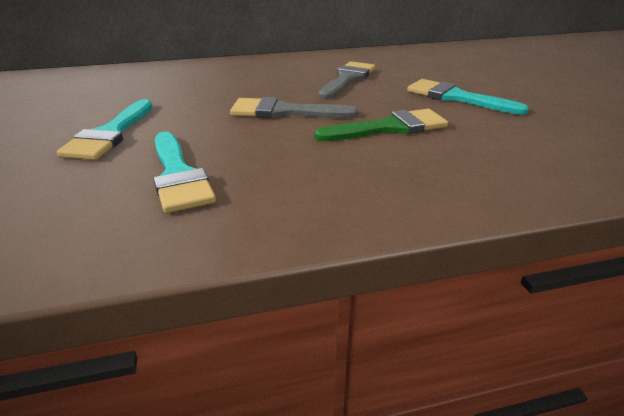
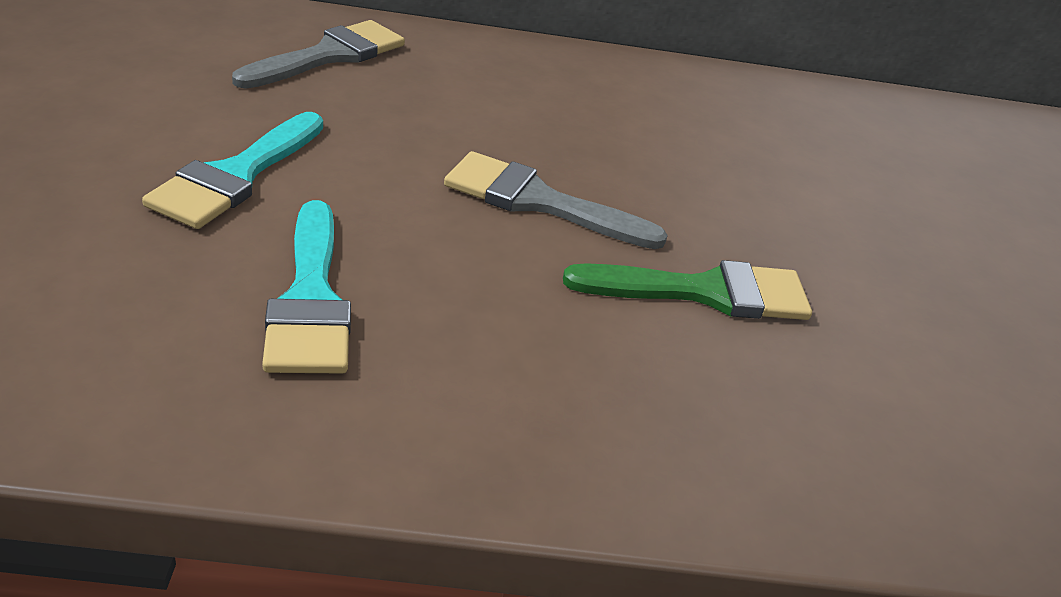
camera: 10 degrees right, 5 degrees up
(347, 79) = (690, 148): grey brush -> grey brush (329, 55)
(456, 97) = (869, 251): turquoise brush -> none

